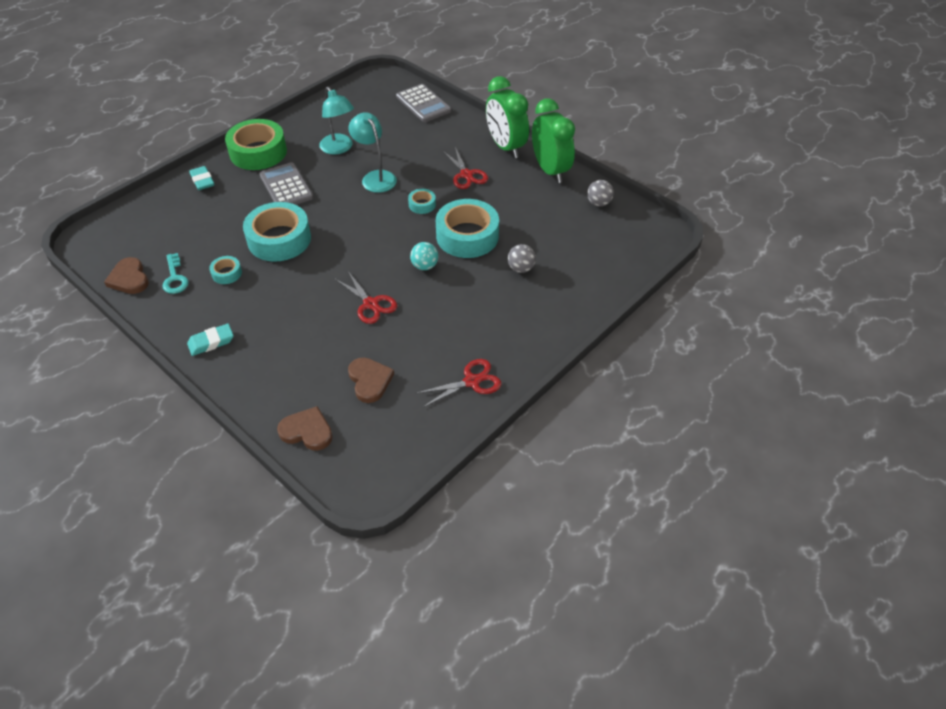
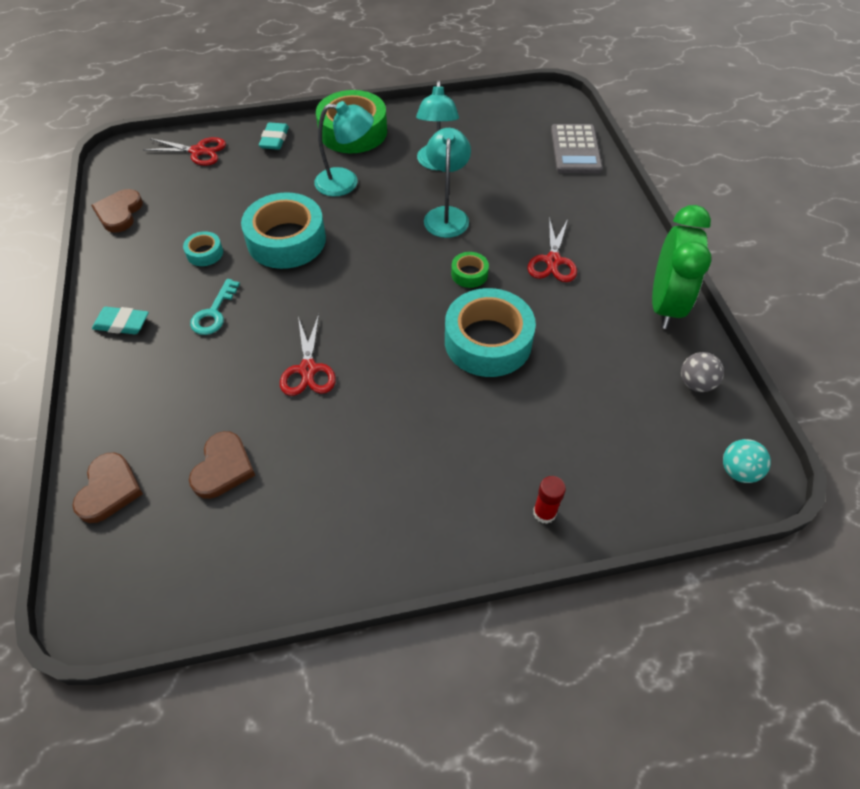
camera: 35 degrees right, 5 degrees up
(175, 278) = (156, 233): turquoise key -> turquoise key (214, 313)
(286, 186) = (346, 183): grey calculator -> turquoise lamp
(307, 431) = (109, 490): brown heart -> brown heart turned 45 degrees clockwise
(422, 204) = (469, 274): turquoise tape -> green tape
(425, 266) = (406, 354): turquoise ball -> turquoise ball (738, 471)
(472, 381) = (329, 543): red scissors -> red scissors (198, 151)
(505, 147) = (631, 247): green clock -> none
(520, 268) = (517, 421): grey ball -> none
(574, 304) = (544, 513): none -> red glue stick

